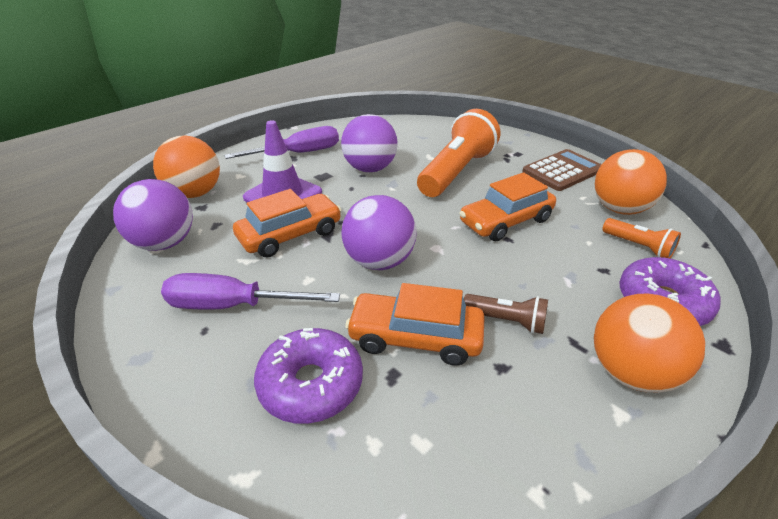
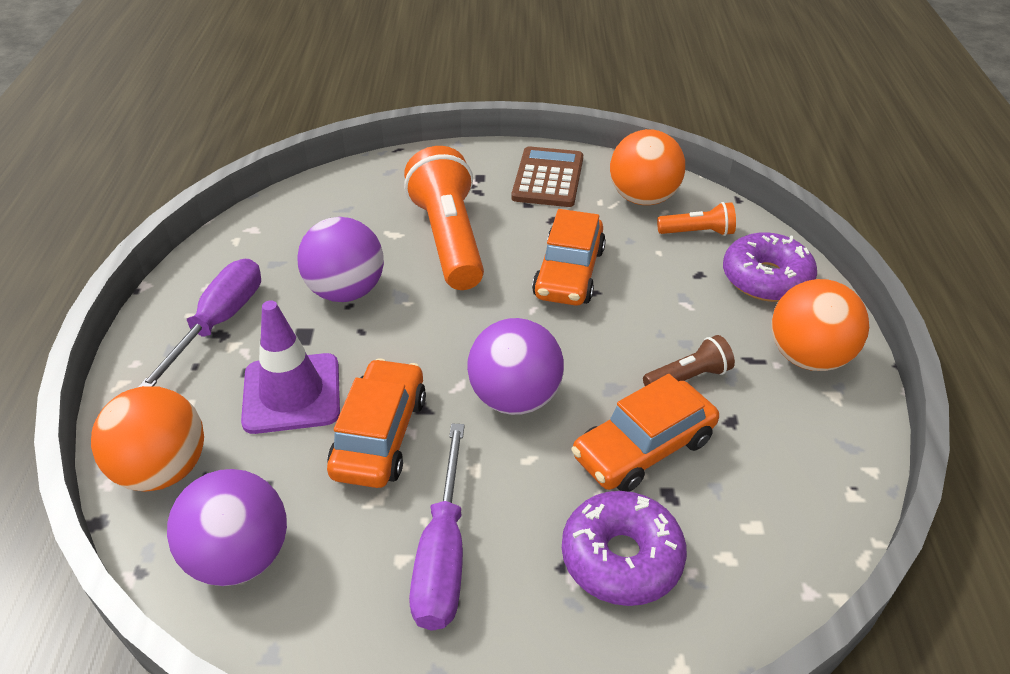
camera: 45 degrees left, 5 degrees up
(233, 305) = (443, 554): purple screwdriver -> purple screwdriver turned 45 degrees counterclockwise

